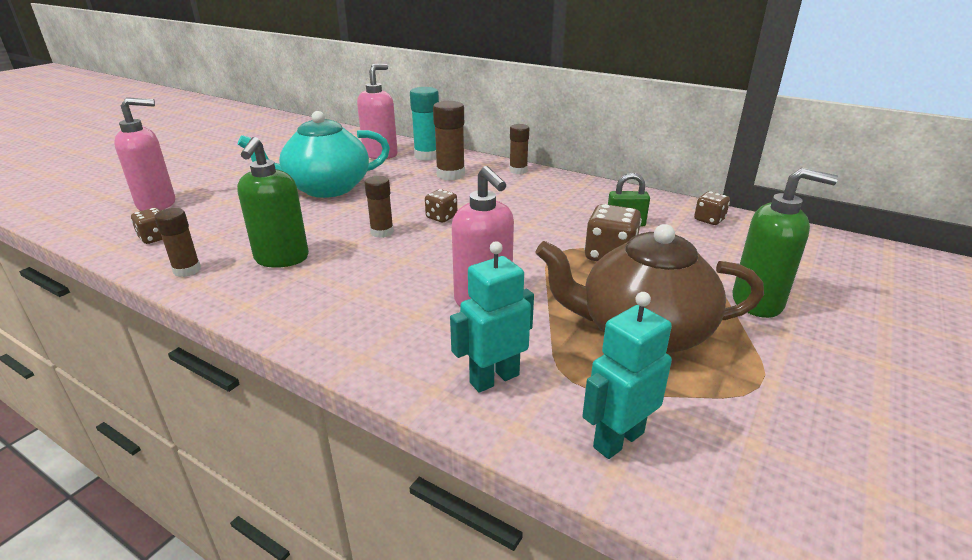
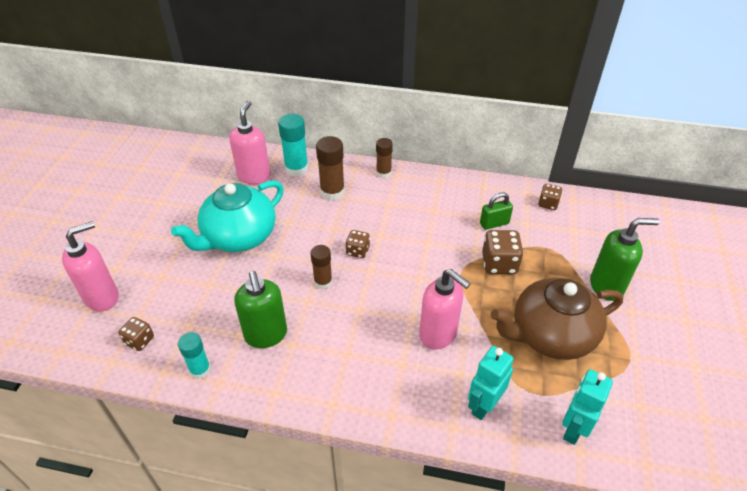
camera: 20 degrees left, 15 degrees up
(187, 270) = (200, 370): brown glue stick -> turquoise glue stick

